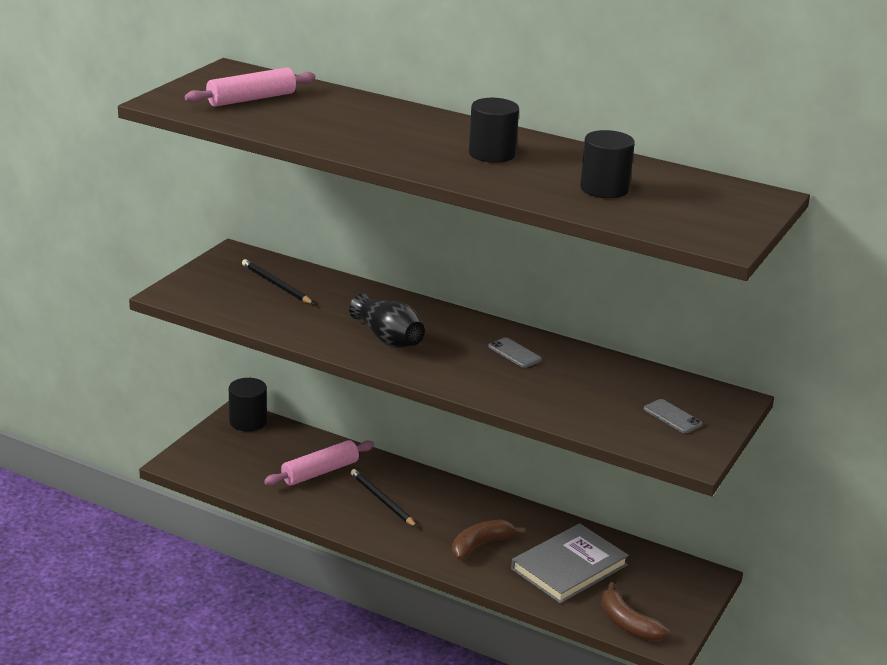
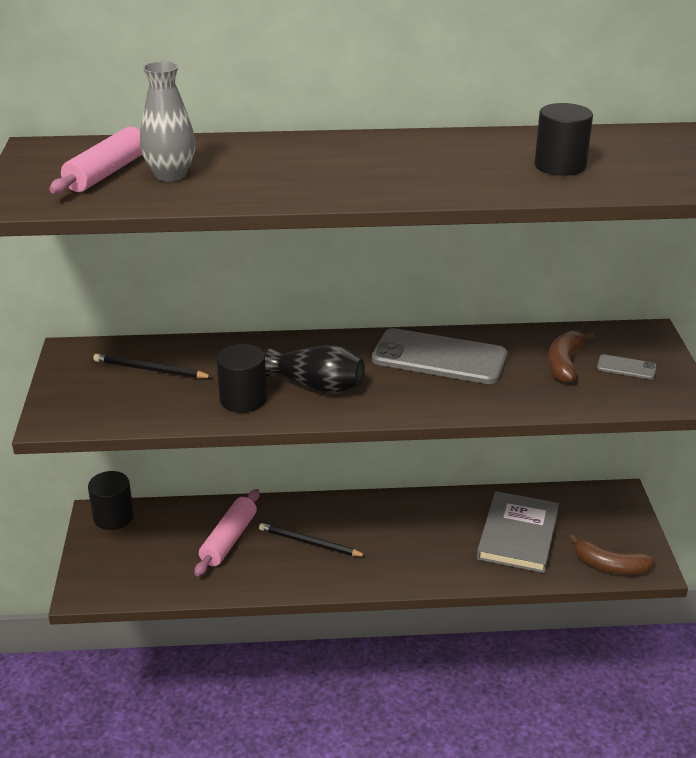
camera: 30 degrees left, 5 degrees up
(293, 112) = (170, 175): none -> grey vase
(480, 545) = (431, 548): brown banana -> brown banana (564, 363)
(492, 154) = (417, 161): black cylinder -> black cylinder (243, 399)
(514, 353) = (439, 358): grey phone -> grey phone, size x2.30

